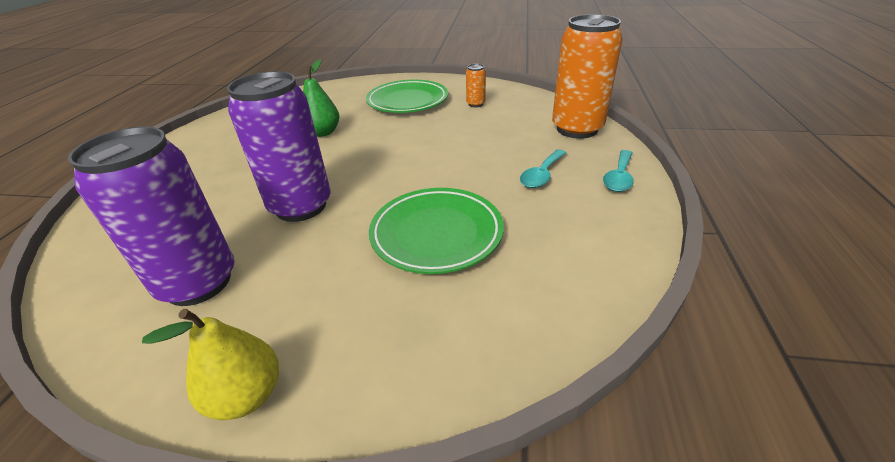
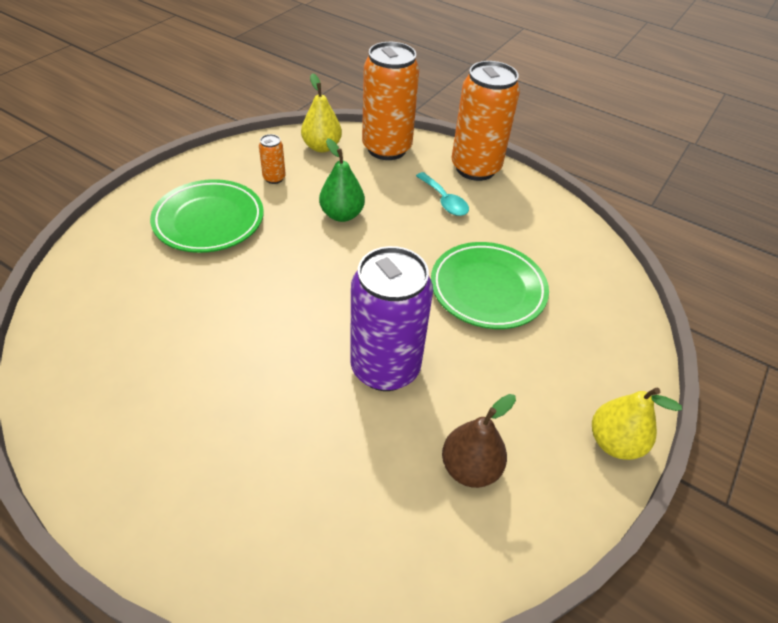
camera: 70 degrees left, 10 degrees up
(198, 282) = (470, 468): purple can -> brown pear
(323, 132) = (223, 314): green pear -> green pear (342, 215)
(536, 106) = (322, 147): none -> yellow pear
(619, 177) = (475, 168): turquoise spoon -> orange can

